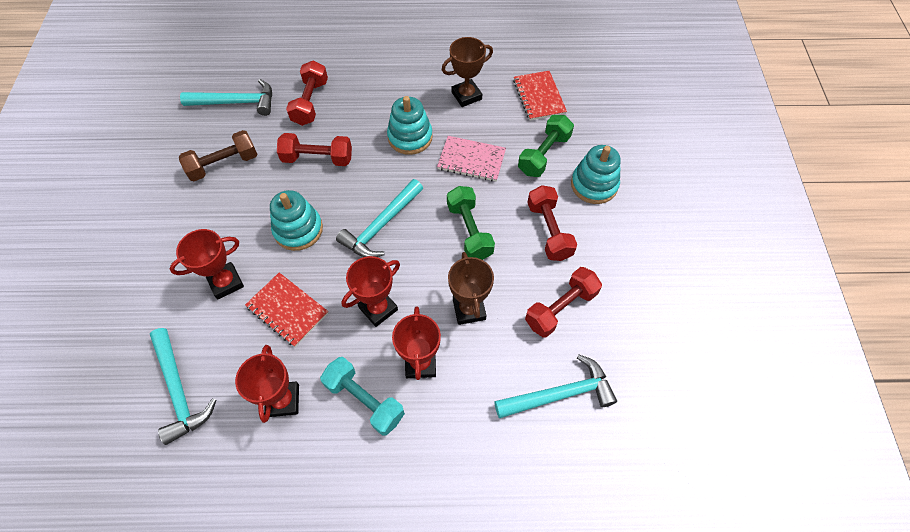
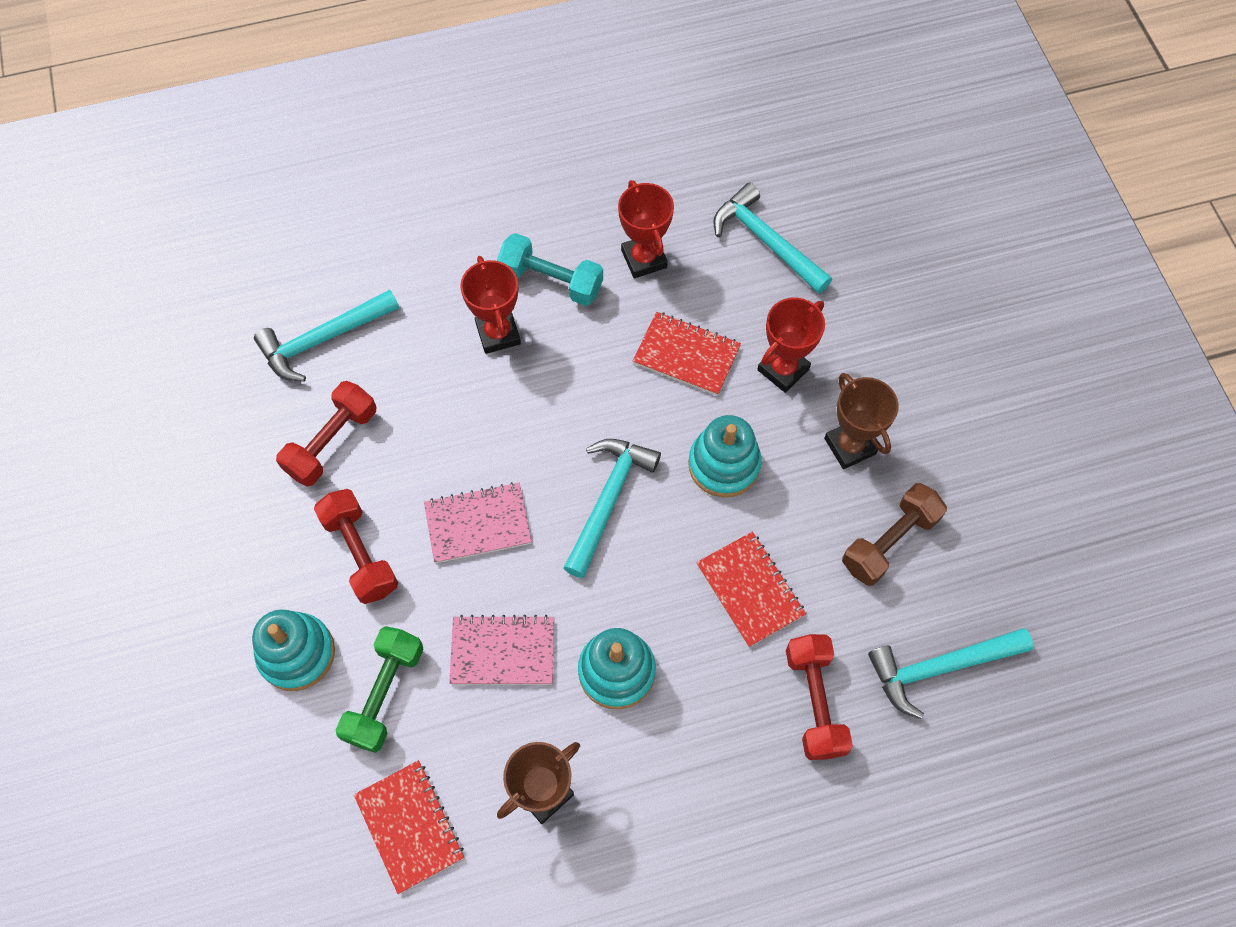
camera: 165 degrees right, 5 degrees up
(317, 158) = (750, 590): red dumbbell -> red notebook
(378, 308) = (572, 384): red trophy -> none
(469, 231) = (478, 524): green dumbbell -> pink notebook
(469, 309) = (453, 411): brown trophy -> brown trophy (850, 446)

